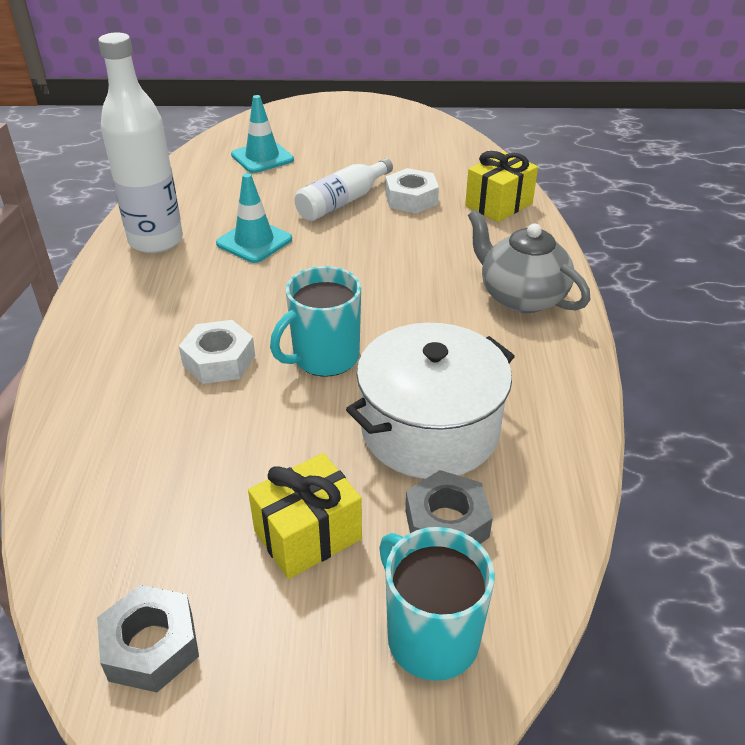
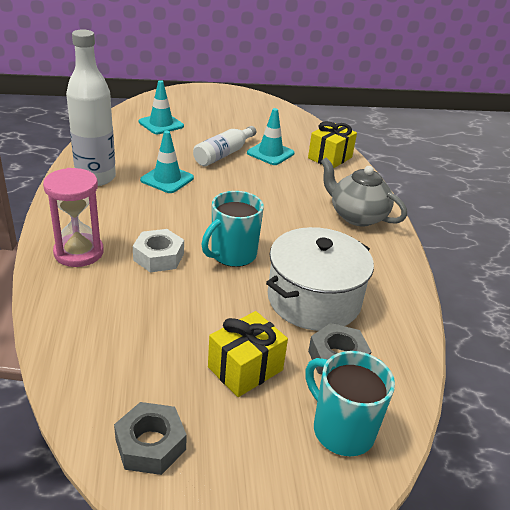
camera: 10 degrees left, 5 degrees down
(111, 353) = (79, 252): none -> pink hourglass
(411, 199) = (270, 153): white nut -> turquoise traffic cone

